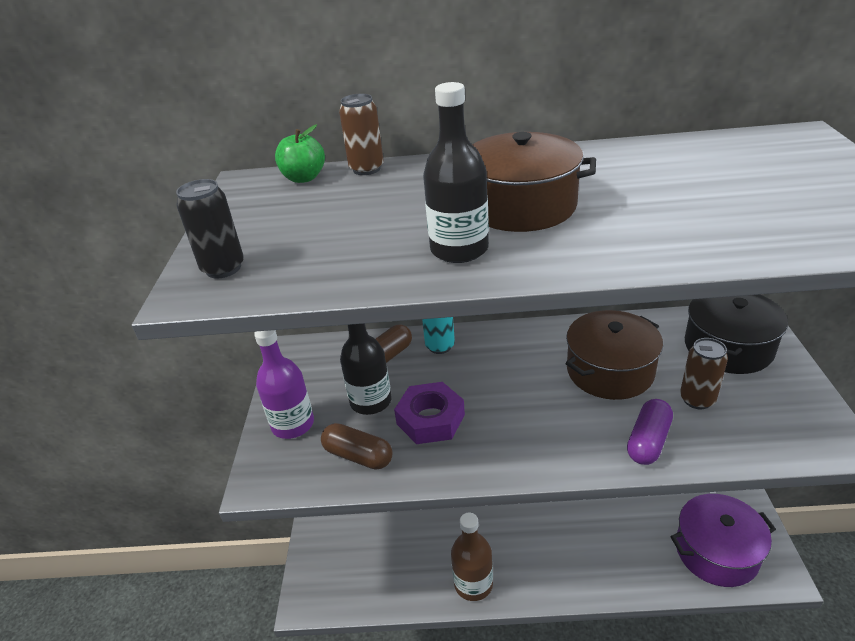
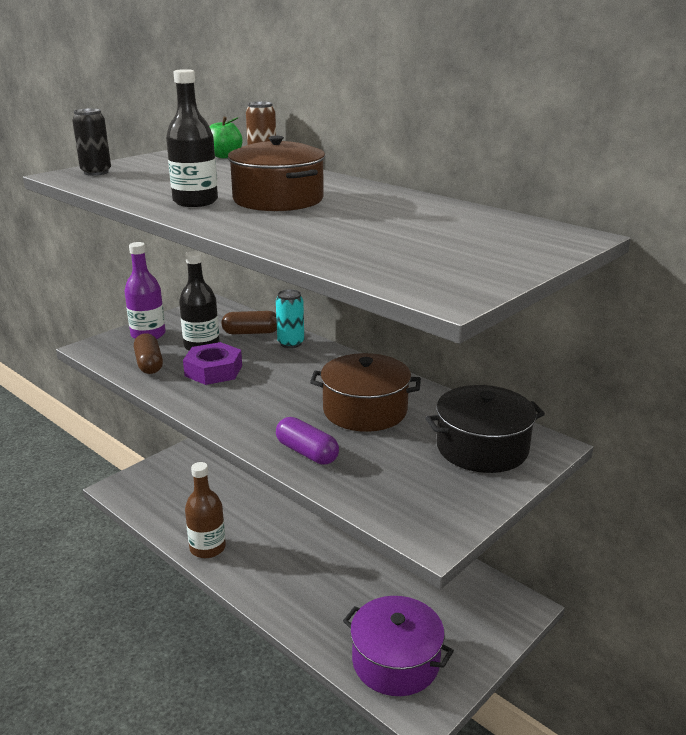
camera: 40 degrees right, 10 degrees down
(648, 441) = (307, 452): purple capsule -> purple capsule turned 60 degrees clockwise
(697, 399) = (388, 456): brown can -> none

